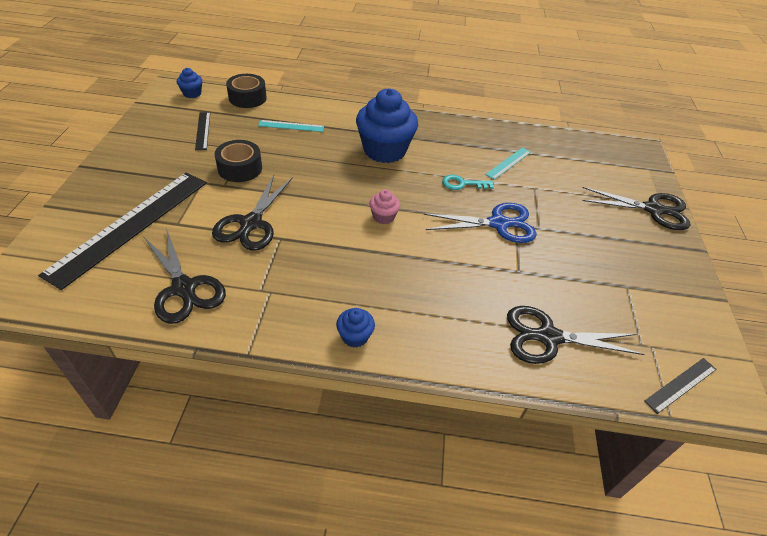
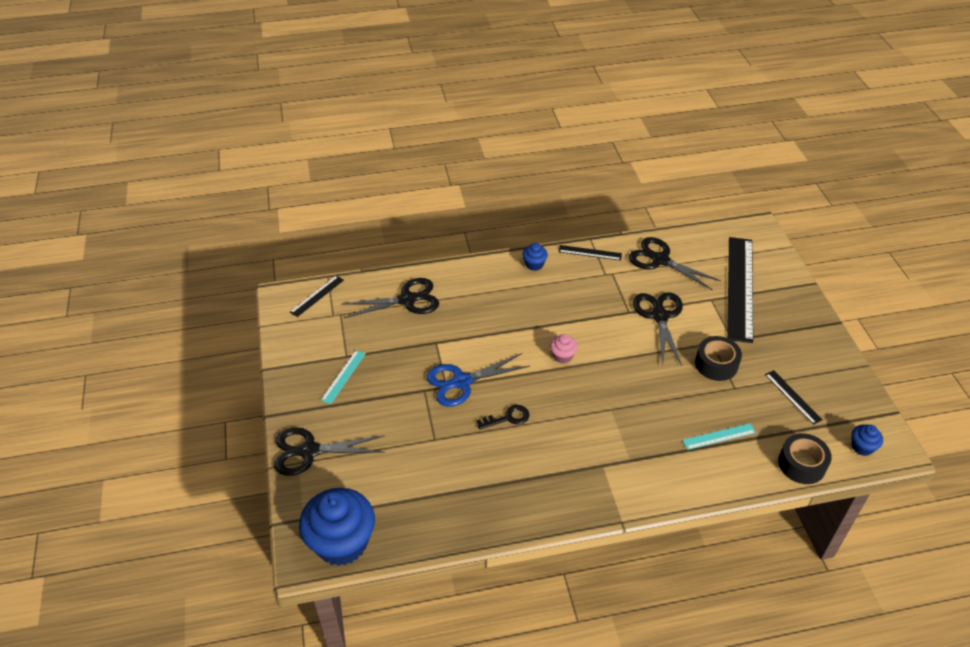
camera: 165 degrees right, 0 degrees up
(266, 330) = (590, 253): none -> black ruler
(384, 150) = (603, 436): blue cupcake -> blue cupcake (341, 542)
(462, 184) = (508, 418): turquoise key -> black key
(508, 163) = (468, 466): turquoise ruler -> turquoise ruler (343, 376)

